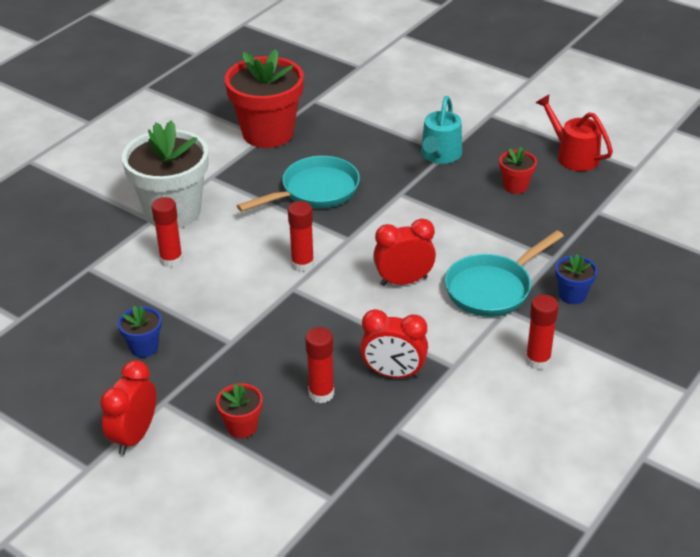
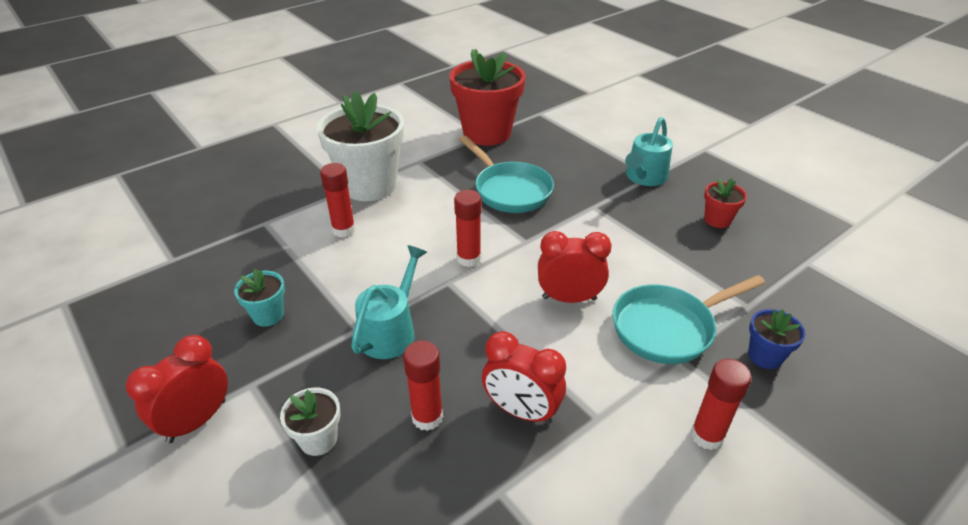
camera: 15 degrees right, 0 degrees up
(144, 347) = (268, 315): blue flower pot -> turquoise flower pot
(242, 427) = (318, 439): red flower pot -> white flower pot
(261, 337) = (391, 330): none -> turquoise watering can
(315, 191) = (509, 190): turquoise pan -> turquoise pan turned 75 degrees clockwise
(572, 155) = (785, 200): red watering can -> none

